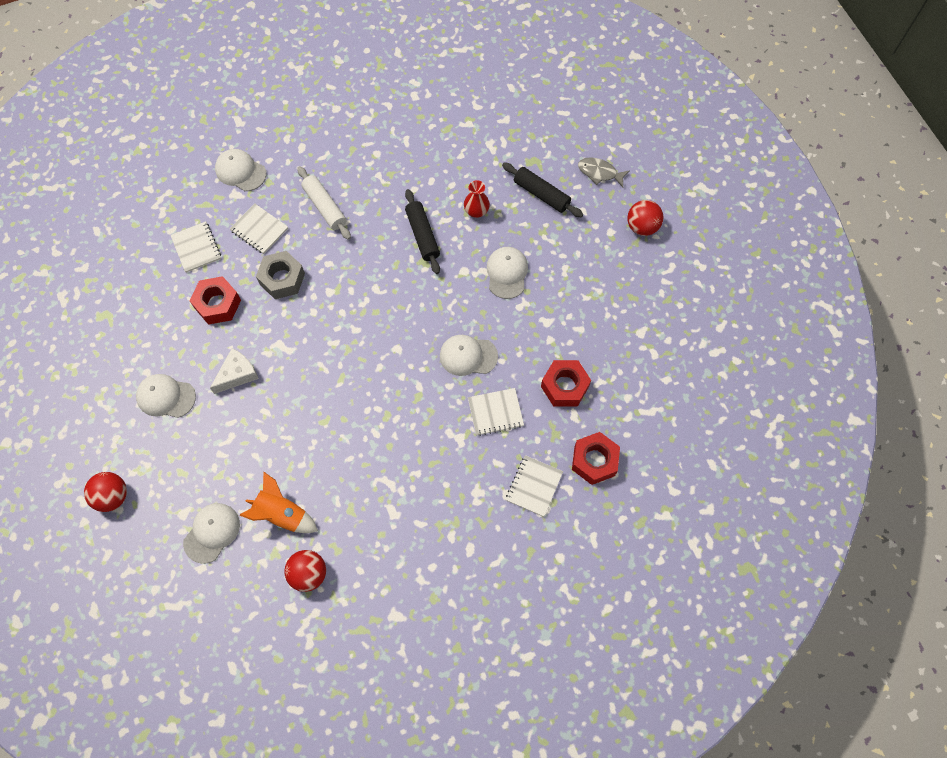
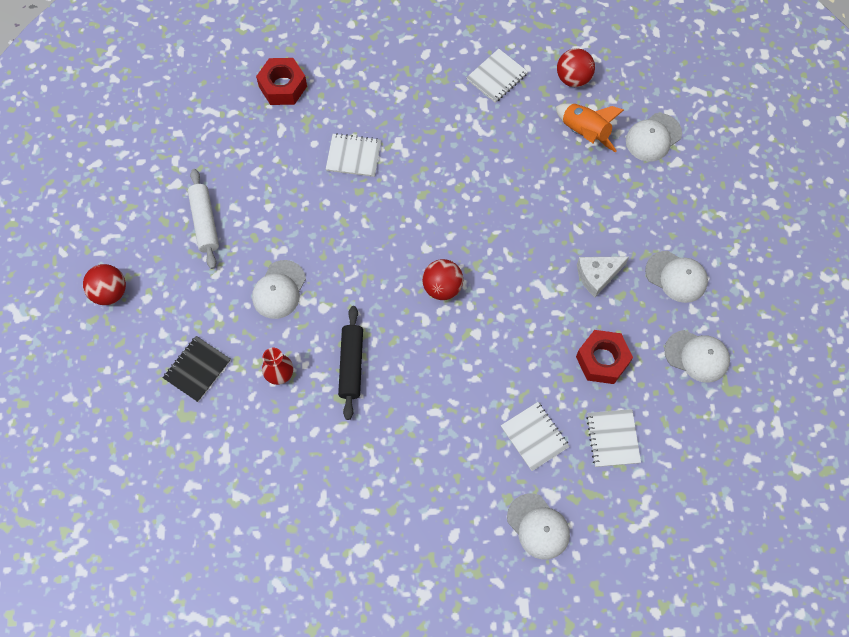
camera: 160 degrees left, 0 degrees up
(112, 496) = (743, 198): red ball -> red ball (442, 287)
(282, 279) = (524, 366): grey nut -> none
(325, 207) = (450, 440): white rolling pin -> white rolling pin (205, 222)
(468, 356) = (357, 217): white cap -> white cap (697, 356)
(534, 486) = (347, 83): white notebook -> white notebook (497, 77)
(541, 194) = (197, 369): black rolling pin -> black notebook
(564, 386) = (277, 158): red nut -> none
(599, 173) = (118, 373): grey fish -> none

